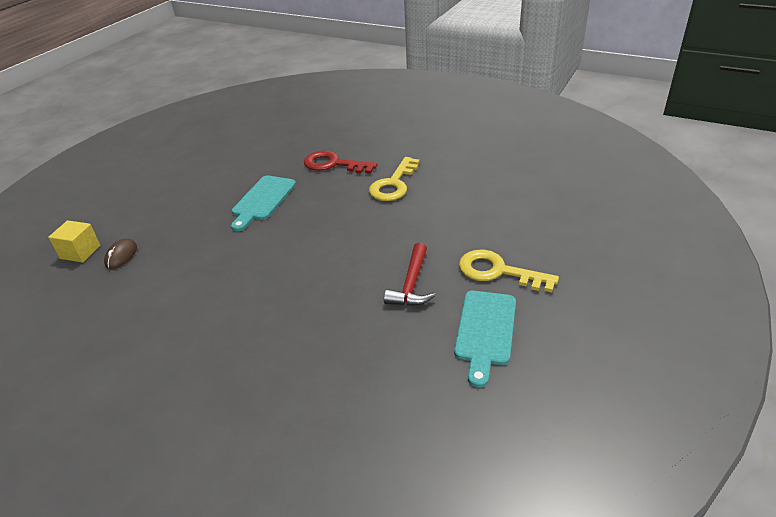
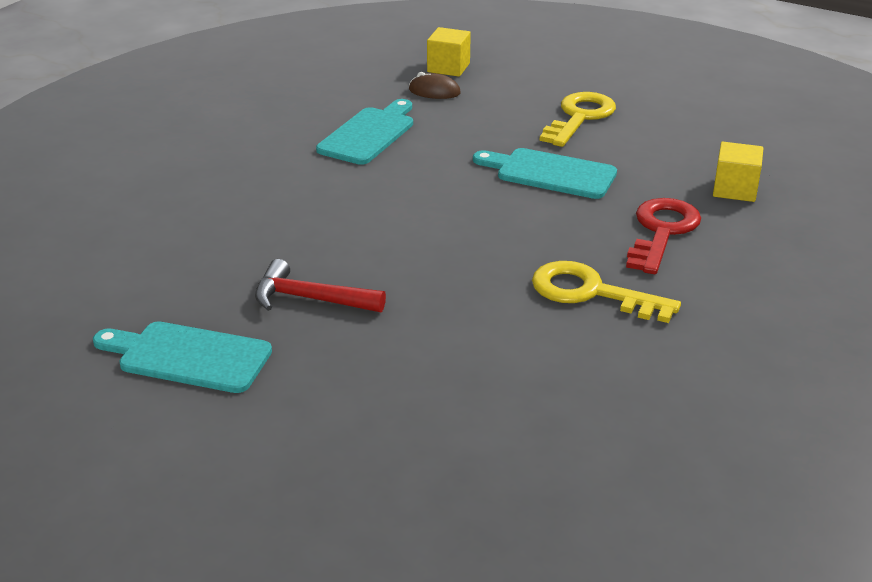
camera: 90 degrees right, 5 degrees down
(183, 283) = (369, 134): none -> turquoise cutting board
(291, 143) = (735, 189): none -> yellow cube
(498, 271) = (313, 384): yellow key -> yellow key (579, 117)

